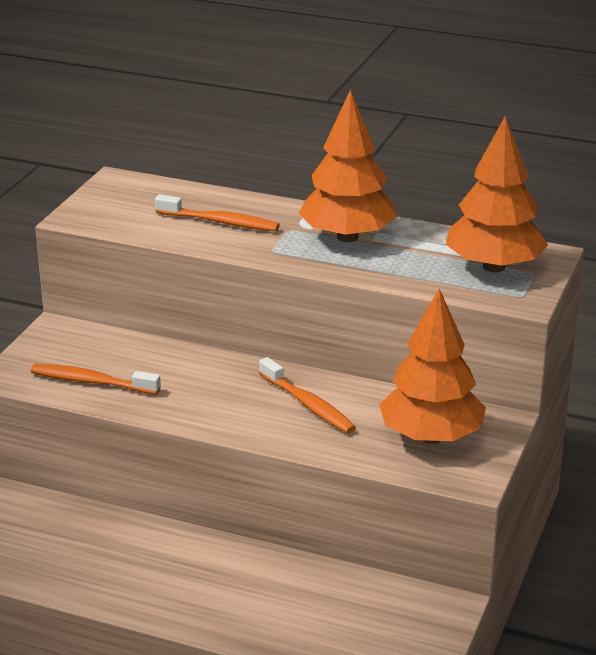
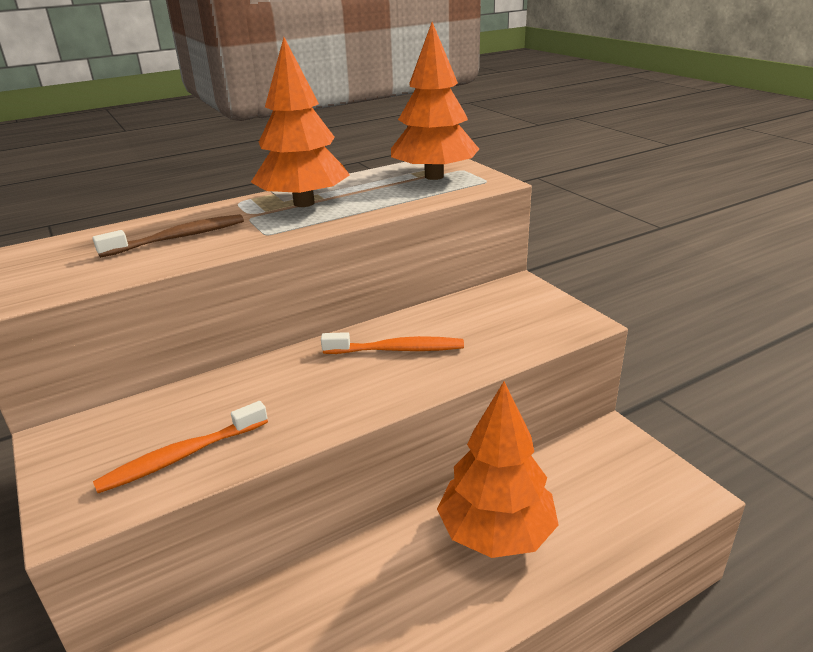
camera: 50 degrees left, 0 degrees up
(220, 222) = (178, 238): orange toothbrush -> brown toothbrush
(431, 437) = (509, 317): orange tree -> orange tree (496, 533)

